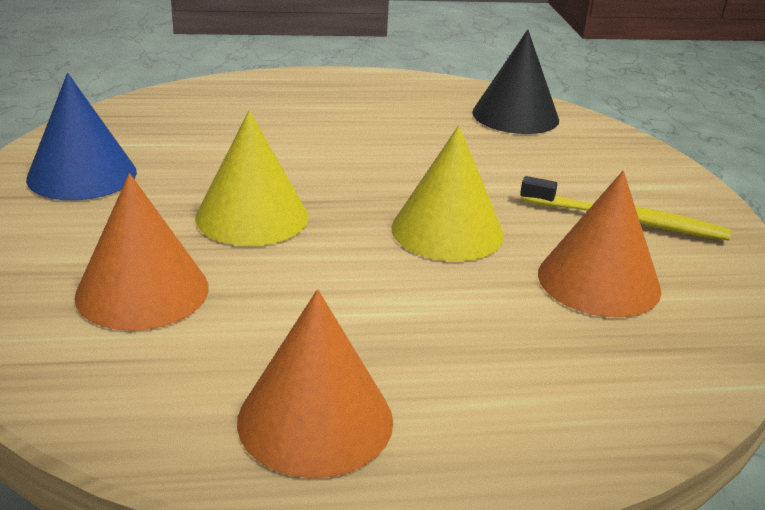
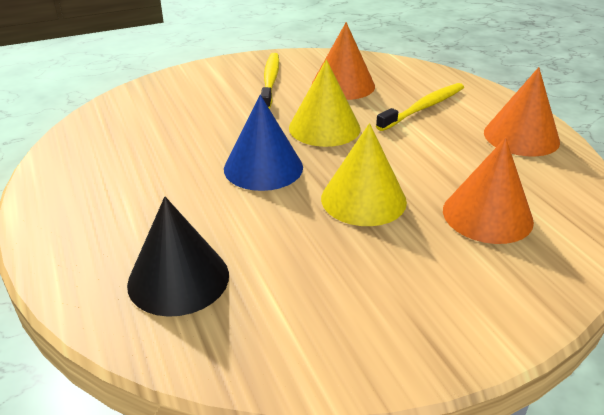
camera: 105 degrees left, 5 degrees up
(82, 175) = (365, 313): blue cone -> blue cone (263, 167)
(481, 342) = (424, 107): none -> yellow toothbrush
(515, 116) = (121, 123): black cone -> black cone (178, 279)

